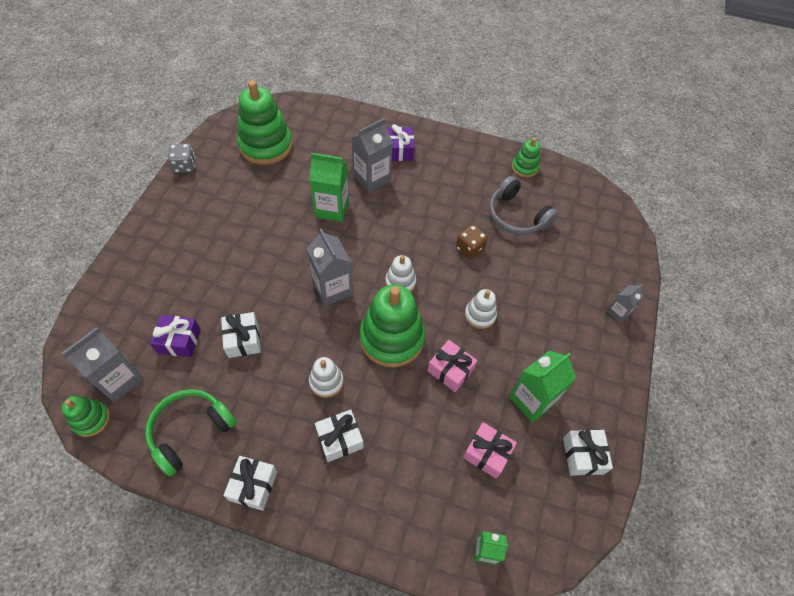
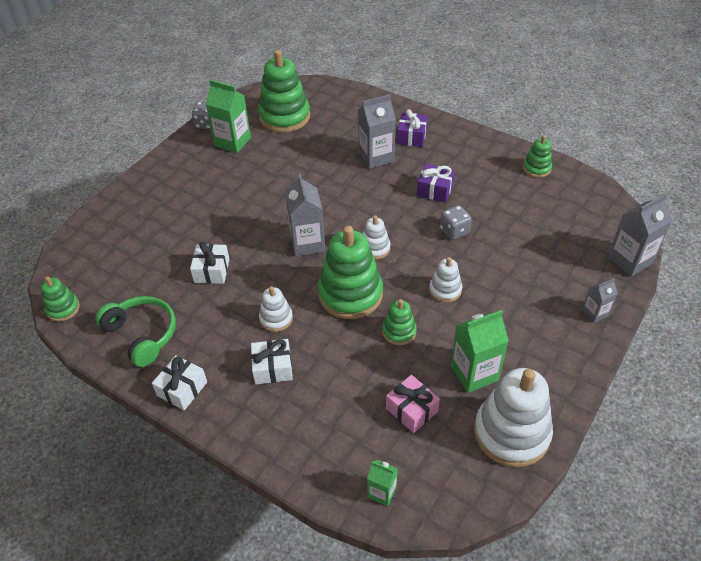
camera: 20 degrees right, 10 degrees down
(119, 379) = (95, 282): grey carton -> grey carton (630, 260)
(179, 341) = (156, 262): purple gift -> purple gift (435, 190)
(190, 431) = (142, 334): green headphones -> green headphones turned 75 degrees clockwise
(332, 209) = (329, 177): green carton -> green carton (232, 142)
(450, 370) = (399, 331): pink gift -> green stacking toy
(470, 249) = (454, 231): brown dice -> grey dice
(516, 216) = (513, 210): grey headphones -> none
(583, 456) = (511, 433): white gift -> white stacking toy

